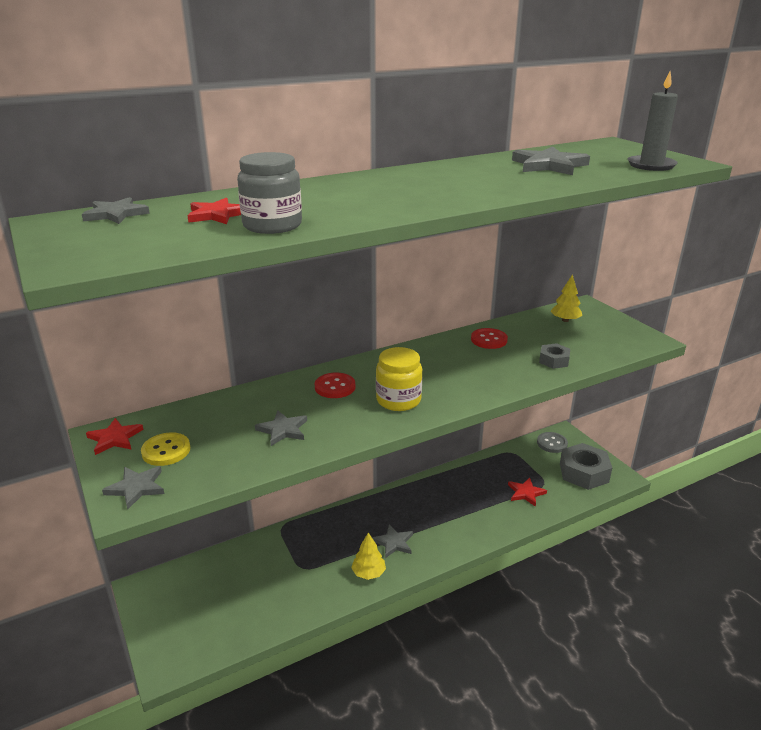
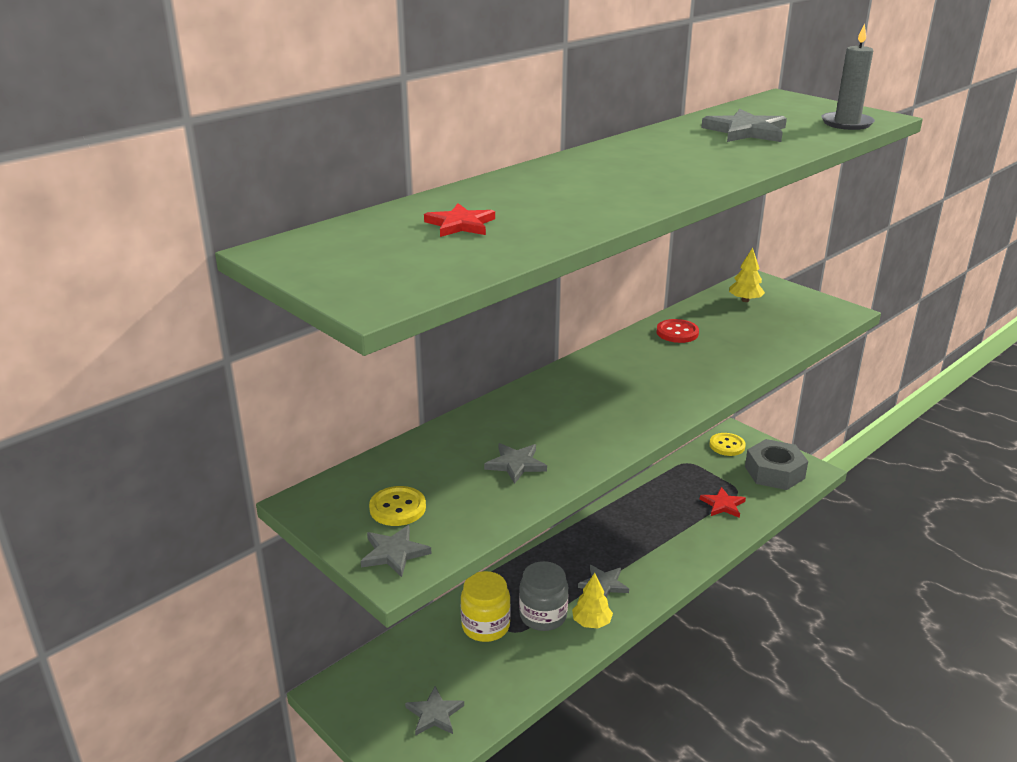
camera: 15 degrees left, 0 degrees up
(115, 214) = (342, 235): grey star -> grey star (434, 714)
(115, 438) = (325, 504): red star -> none
(272, 225) = (537, 231): grey jar -> grey jar (543, 616)
(335, 387) = (541, 408): red button -> none
(398, 400) = (621, 413): yellow jar -> yellow jar (485, 626)
(552, 443) = (727, 446): grey button -> yellow button
(554, 360) = (759, 347): grey nut -> none

